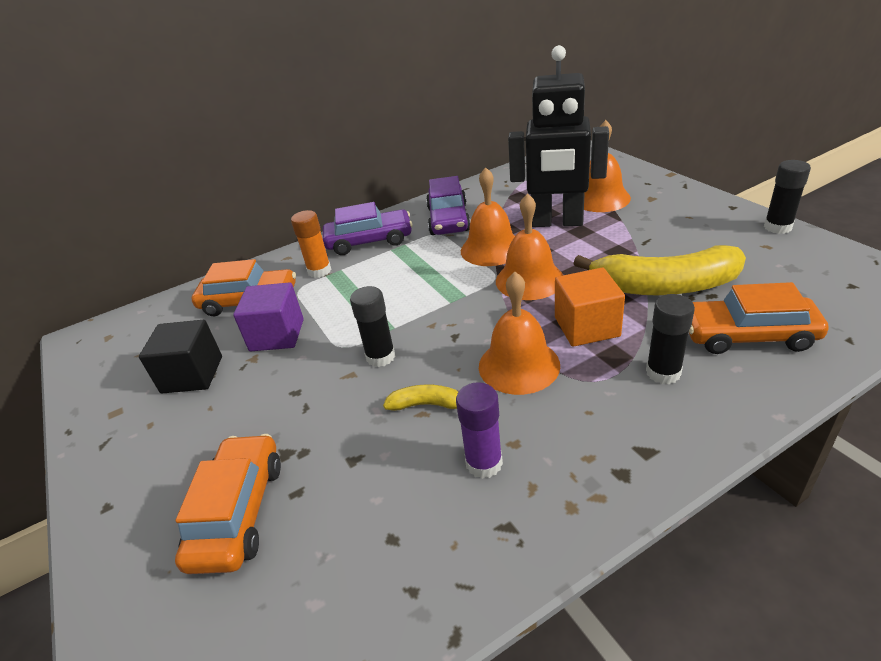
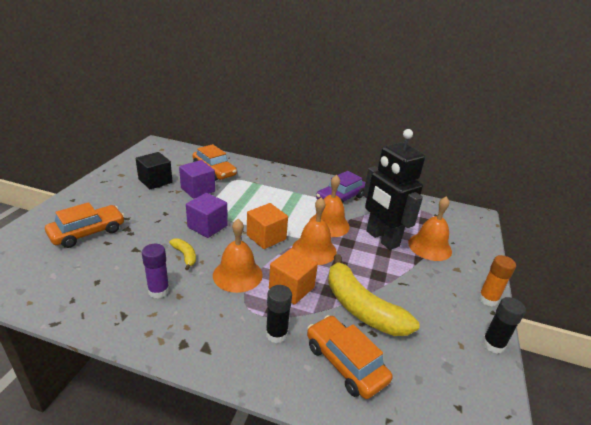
camera: 40 degrees right, 5 degrees down
(319, 271) = (254, 179): orange glue stick -> orange glue stick (488, 299)
(369, 241) = (293, 182): purple car -> none
(380, 357) = (207, 226): black glue stick -> purple cube
(464, 309) = (266, 237): none -> orange cube

